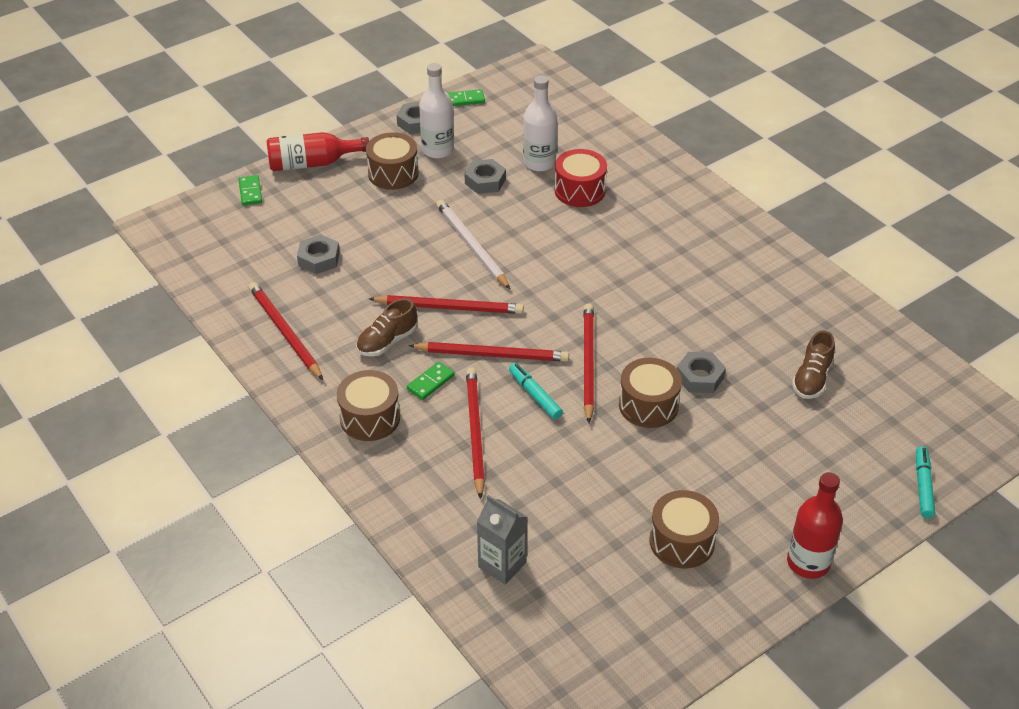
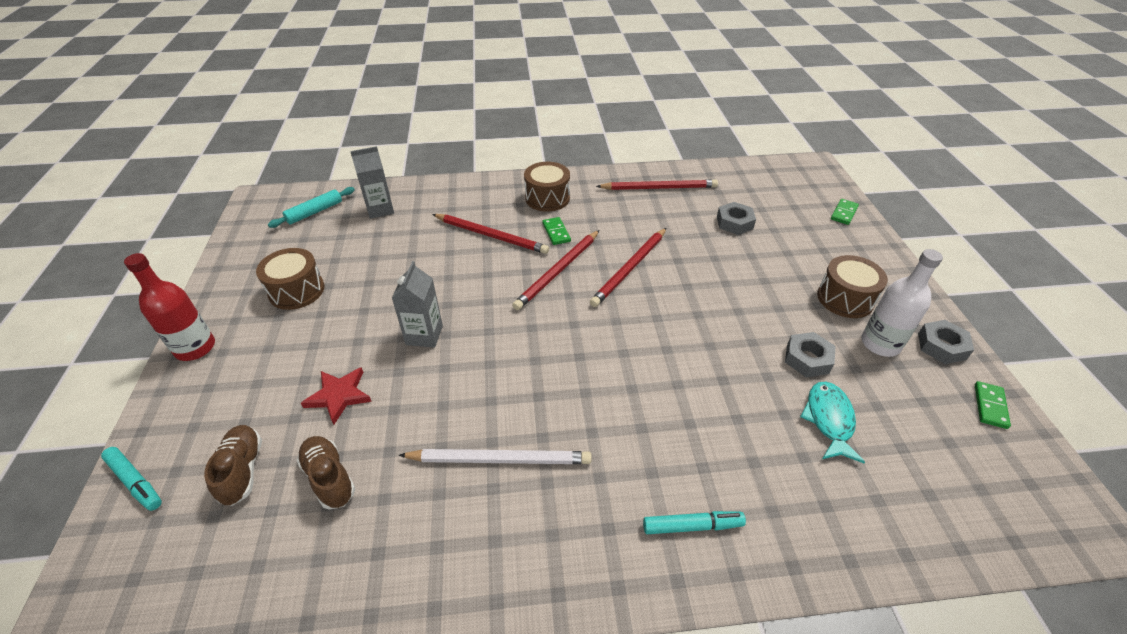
camera: 120 degrees right, 0 degrees up
(250, 192) = (844, 213): green domino -> green domino turned 75 degrees counterclockwise
(312, 163) = (878, 255): red bottle -> none
(387, 341) = (615, 226): brown shoe -> brown shoe (242, 470)
(471, 246) = (704, 310): white pencil -> white pencil (500, 459)
(535, 395) = (497, 277): turquoise marker -> turquoise marker (692, 526)
(539, 162) = (829, 420): white bottle -> turquoise fish
(556, 631) = (314, 212): none -> turquoise rolling pin
(580, 190) = (758, 433): red drum -> none
(588, 363) = (502, 320): red pencil -> none
(648, 405) = (424, 335): brown drum -> grey carton
(700, 377) = (418, 386): grey nut -> none
(752, 420) = (339, 395): none -> red star

